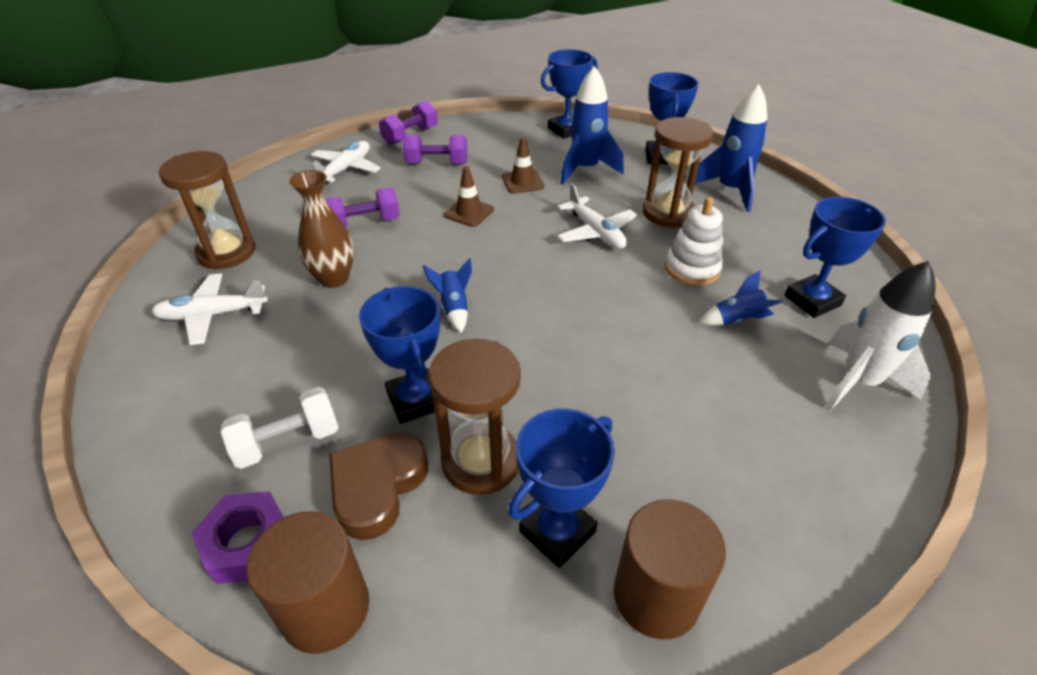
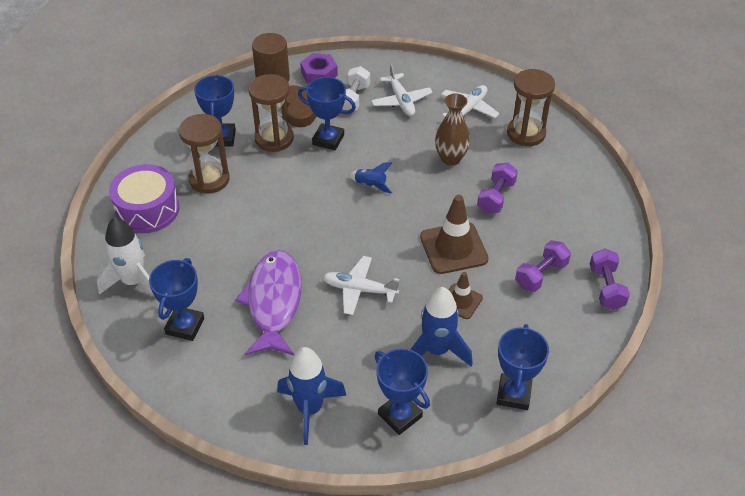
camera: 135 degrees right, 5 degrees up
(345, 169) = (583, 224): white plane -> white plane (401, 101)
(469, 212) = (453, 248): brown traffic cone -> brown traffic cone, size x1.74
(656, 596) = (172, 143): brown cylinder -> none
(668, 213) = (332, 344): brown hourglass -> brown hourglass (209, 179)
(692, 268) = (274, 302): white stacking toy -> purple fish
(737, 320) = (220, 280): blue rocket -> none
(785, 479) = (147, 209): none -> purple drum

